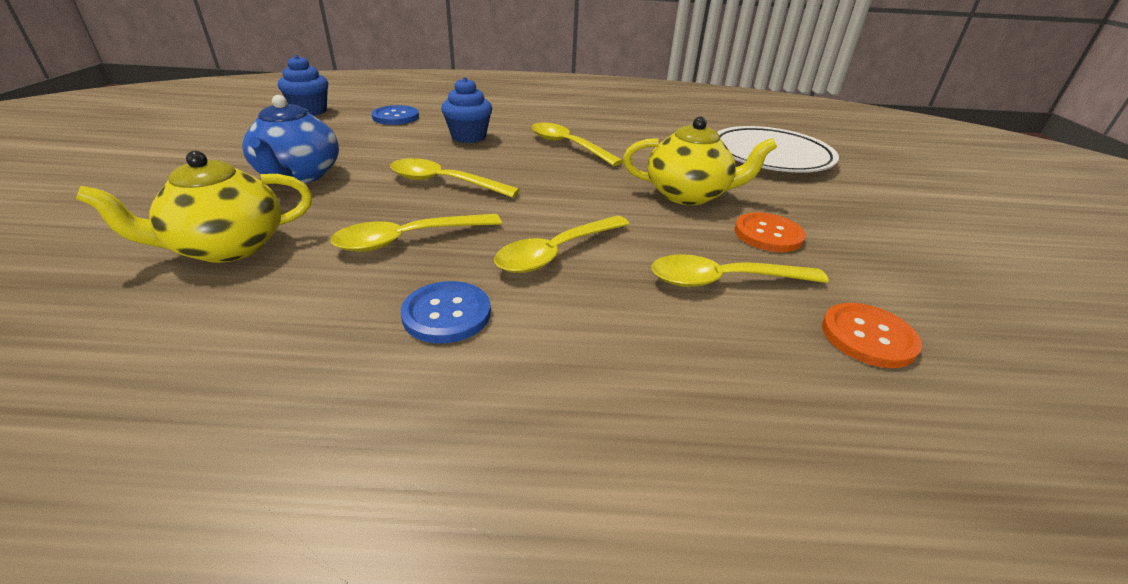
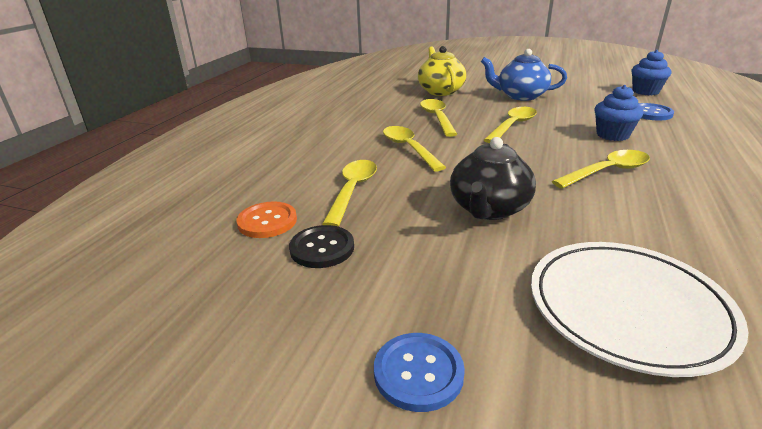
camera: 110 degrees right, 5 degrees down
(446, 314) = (367, 124): blue button -> blue button (418, 372)
(688, 195) = (489, 209): yellow teapot -> black teapot
(768, 234) = (404, 228): orange button -> none
(860, 277) = (322, 248): none -> black button

